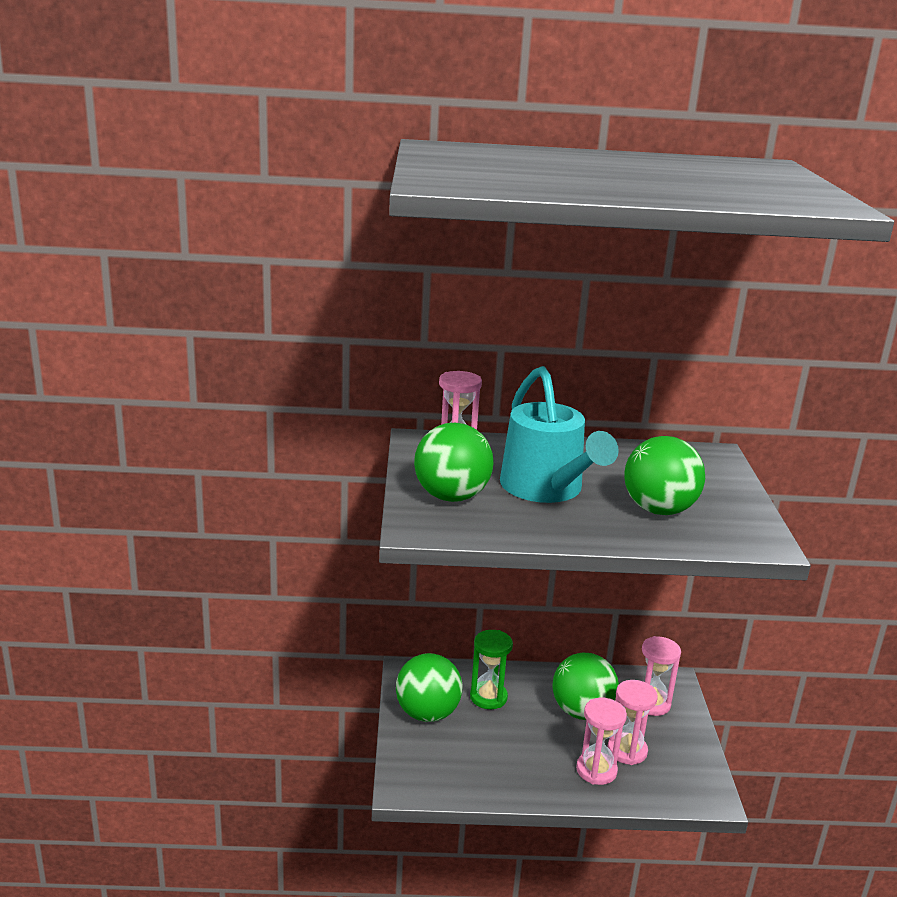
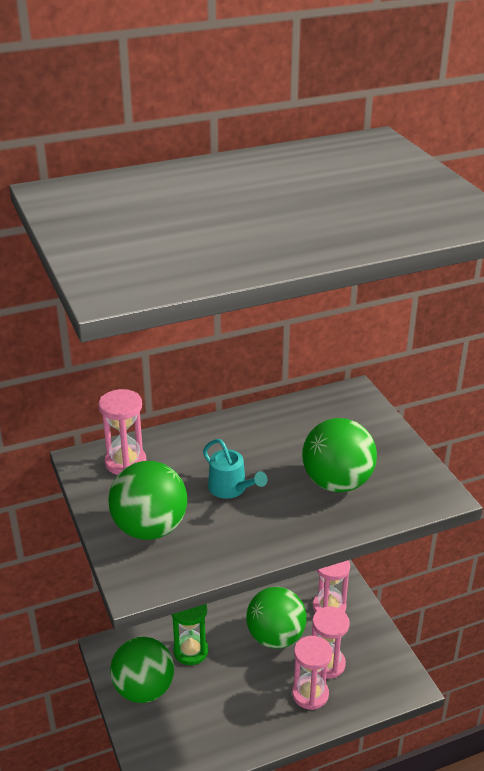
camera: 20 degrees left, 10 degrees up
(547, 489) = (231, 489): turquoise watering can -> turquoise watering can, size x0.47

